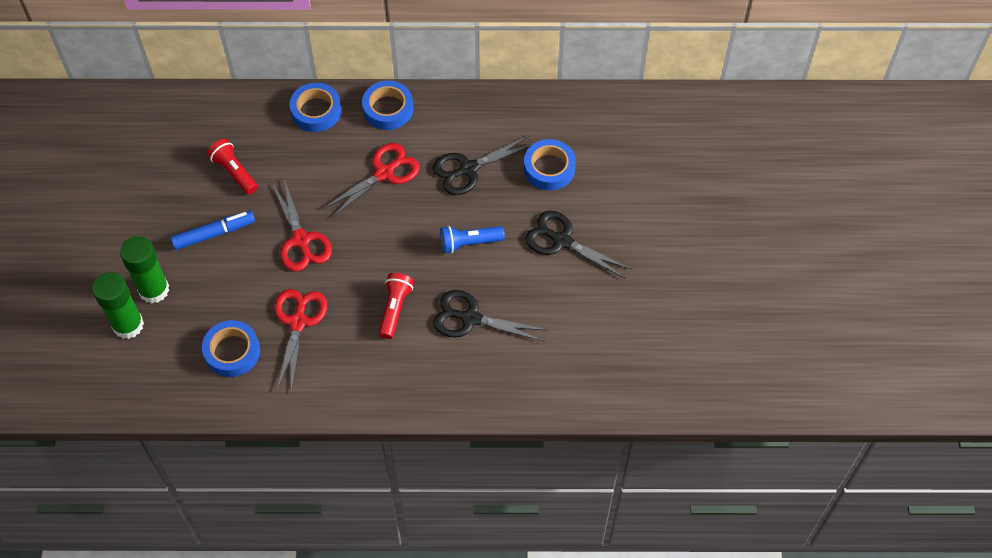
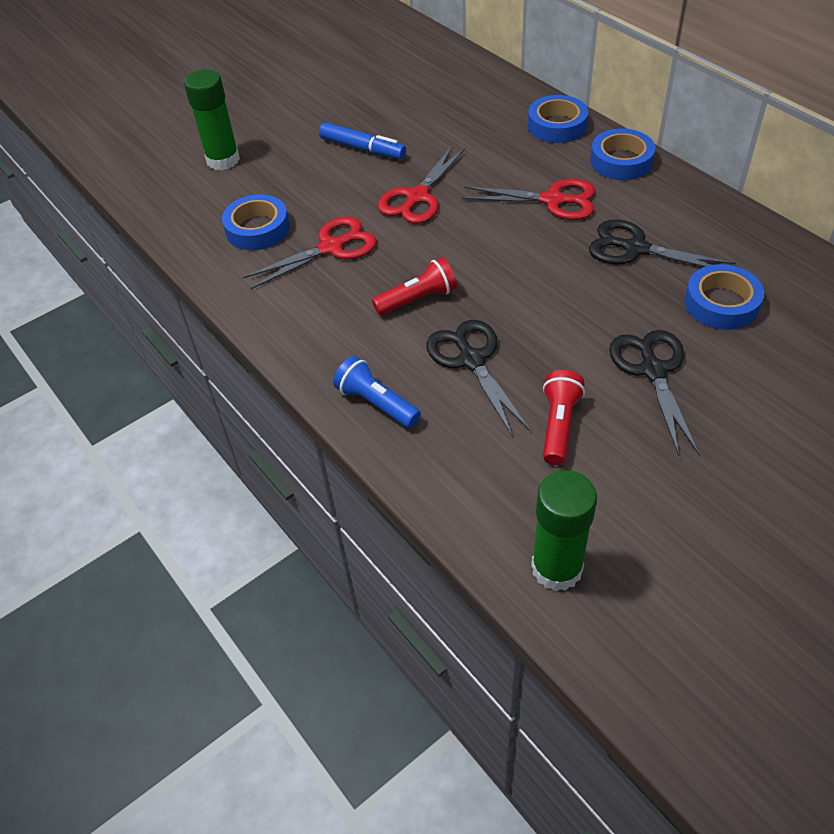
camera: 55 degrees right, 10 degrees down
(154, 290) = (271, 152): green glue stick -> green glue stick (556, 568)
(234, 172) = (436, 123): red flashlight -> red flashlight (559, 425)
(469, 243) = (555, 302): blue flashlight -> blue flashlight (376, 403)

